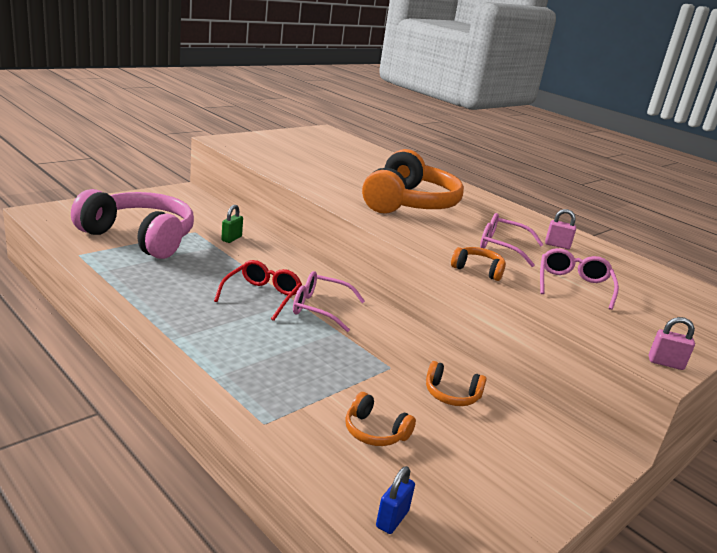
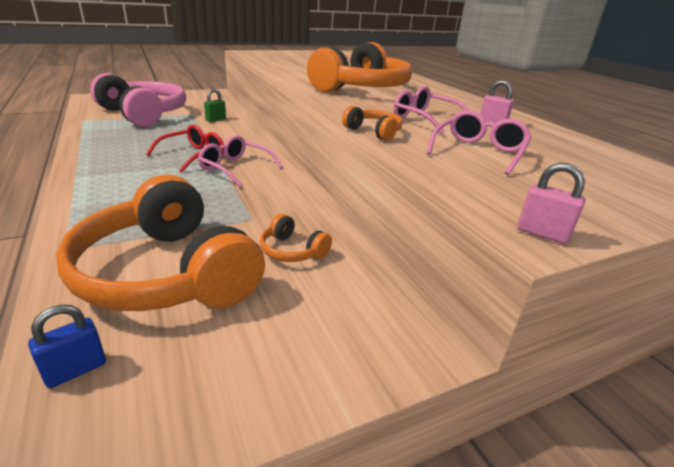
camera: 20 degrees right, 5 degrees up
(375, 431) = (167, 273): orange headphones -> orange headphones, size x2.40

